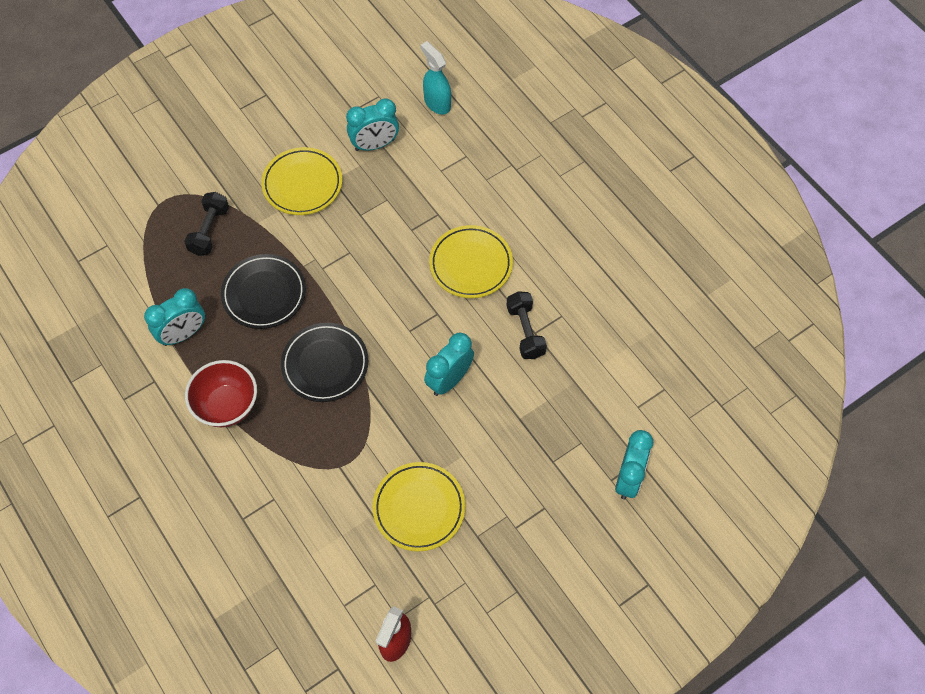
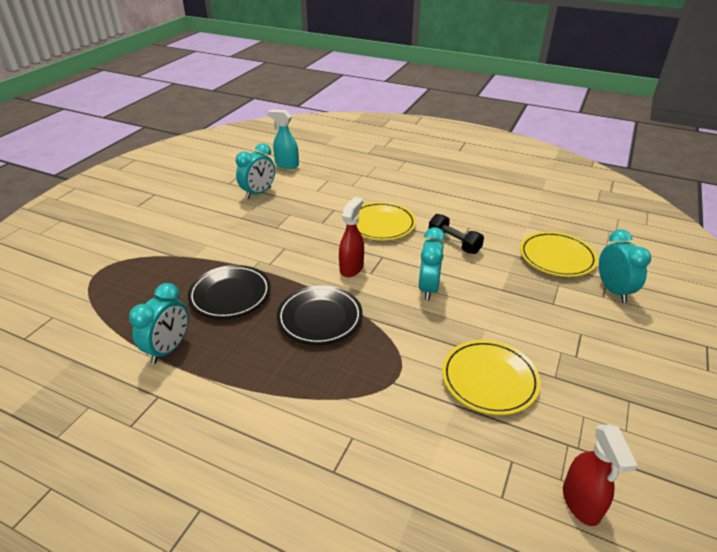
camera: 30 degrees left, 25 degrees down
(209, 231) = (153, 275): black dumbbell -> none
(227, 406) = (249, 383): red bowl -> none
(302, 184) = (217, 226): yellow plate -> yellow plate (556, 257)
(396, 314) = (351, 268): none -> red spray bottle

